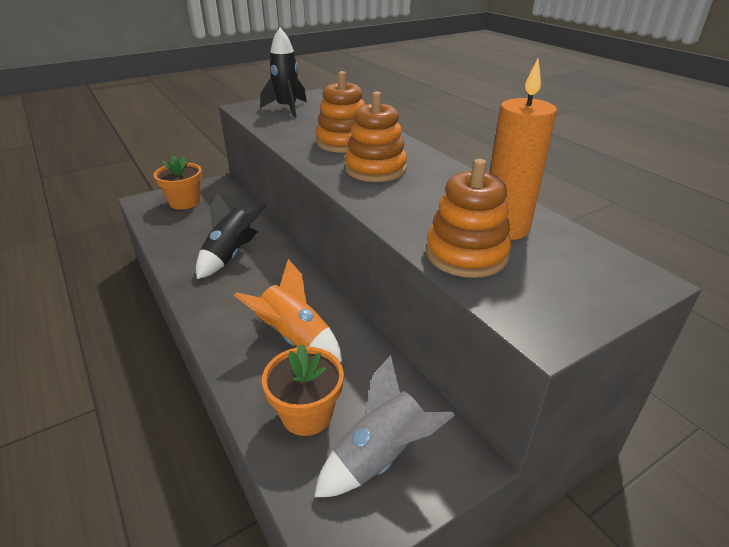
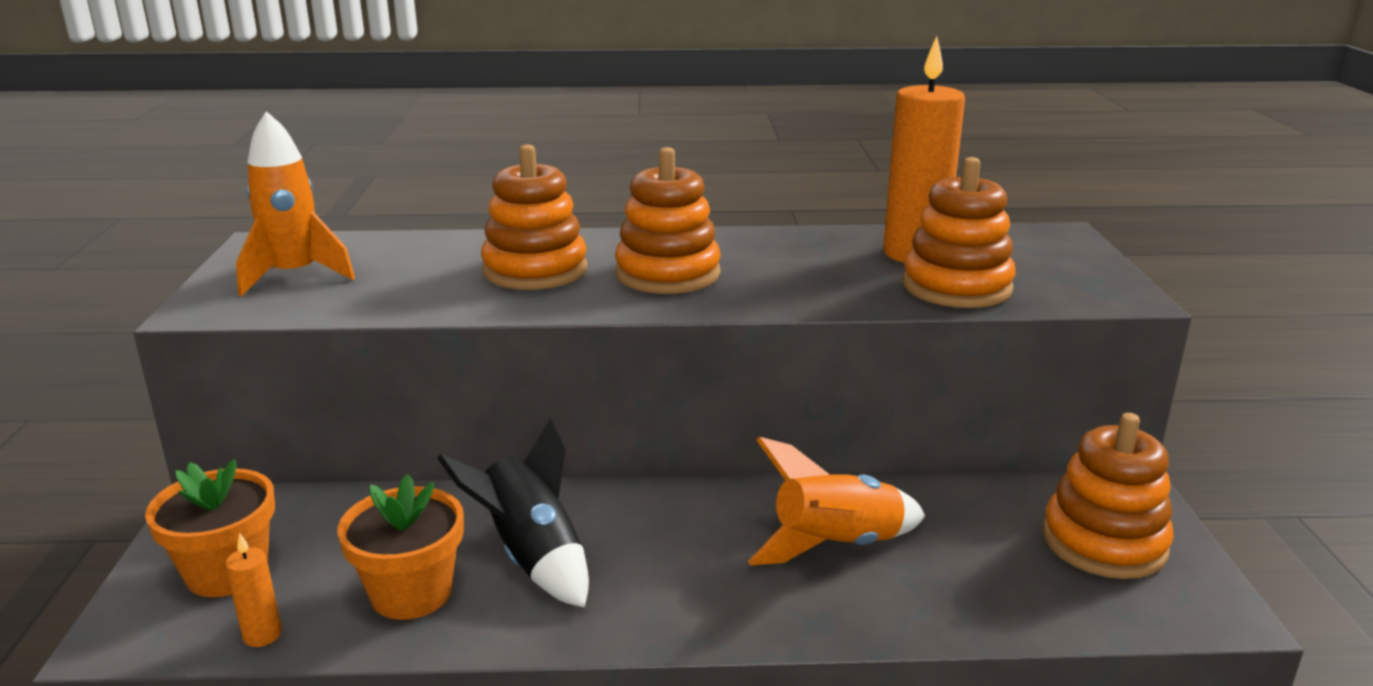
camera: 60 degrees left, 10 degrees down
(154, 222) = (262, 635): none -> orange candle
(287, 108) = (295, 276): black rocket -> orange rocket
(307, 414) = (1006, 578): orange flower pot -> orange flower pot (411, 593)
(380, 457) = (1104, 542): grey rocket -> orange stacking toy

